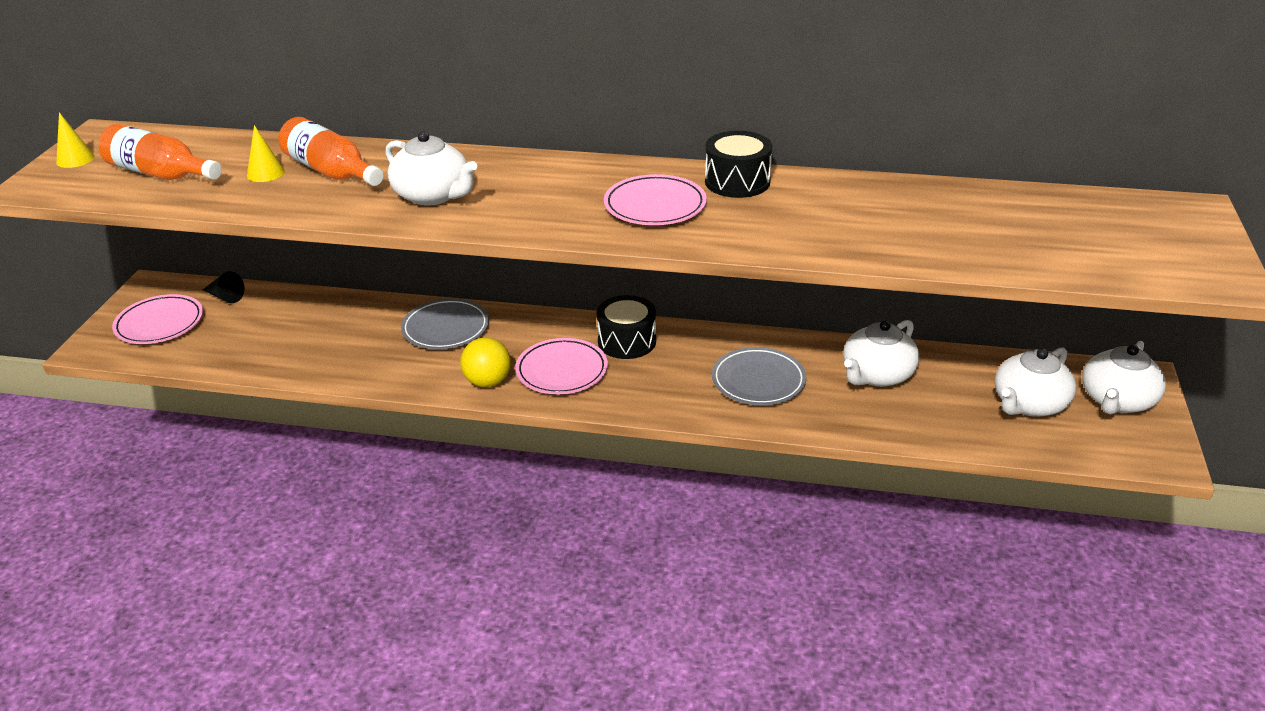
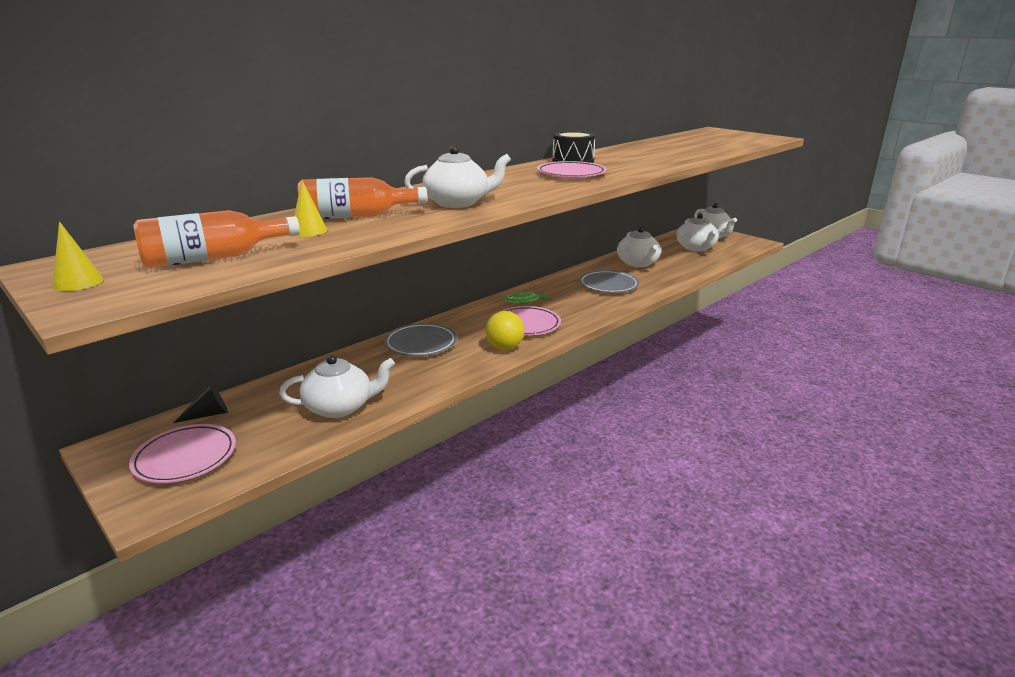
camera: 55 degrees left, 10 degrees down
(284, 349) = (340, 407): none -> white teapot
(627, 341) = (524, 301): black drum -> green fish

